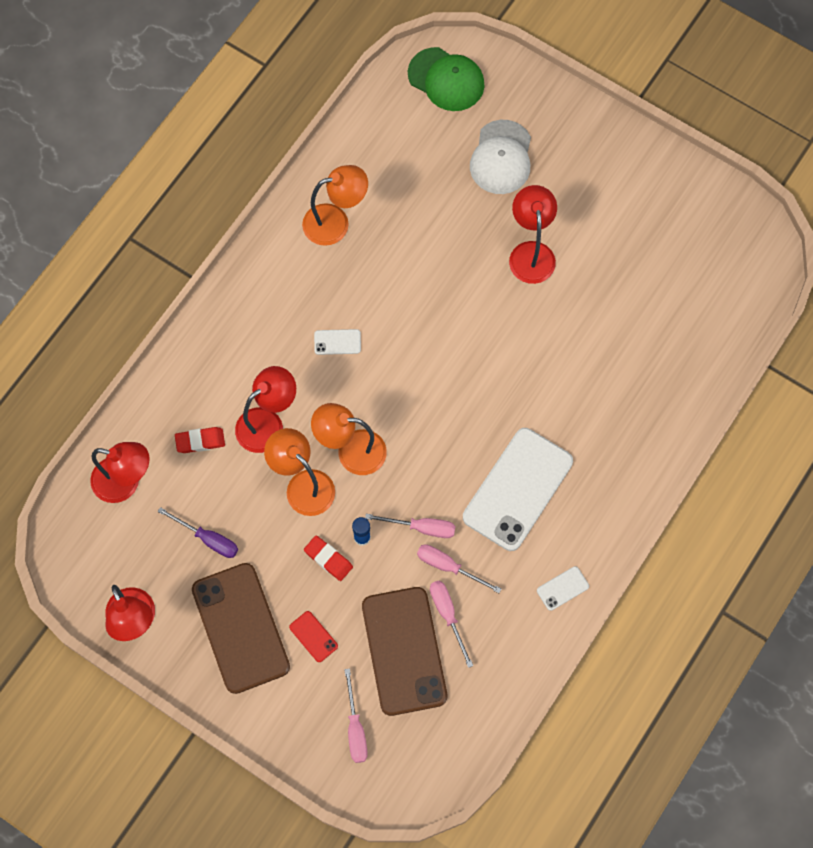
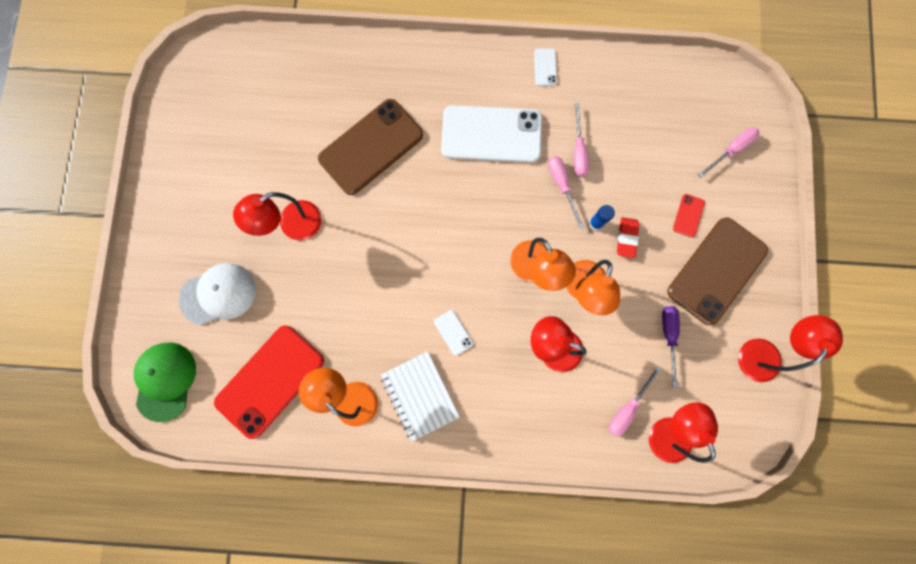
camera: 120 degrees left, 10 degrees up
(200, 441) = (598, 391): red eraser -> none
(298, 281) = (419, 395): none -> white notebook
(392, 163) = (270, 381): none -> red phone
(404, 651) = (657, 148): brown phone -> brown phone (371, 147)
(447, 615) = (613, 132): pink screwdriver -> pink screwdriver (627, 408)
(562, 588) = (545, 67): white phone -> white phone turned 60 degrees clockwise

